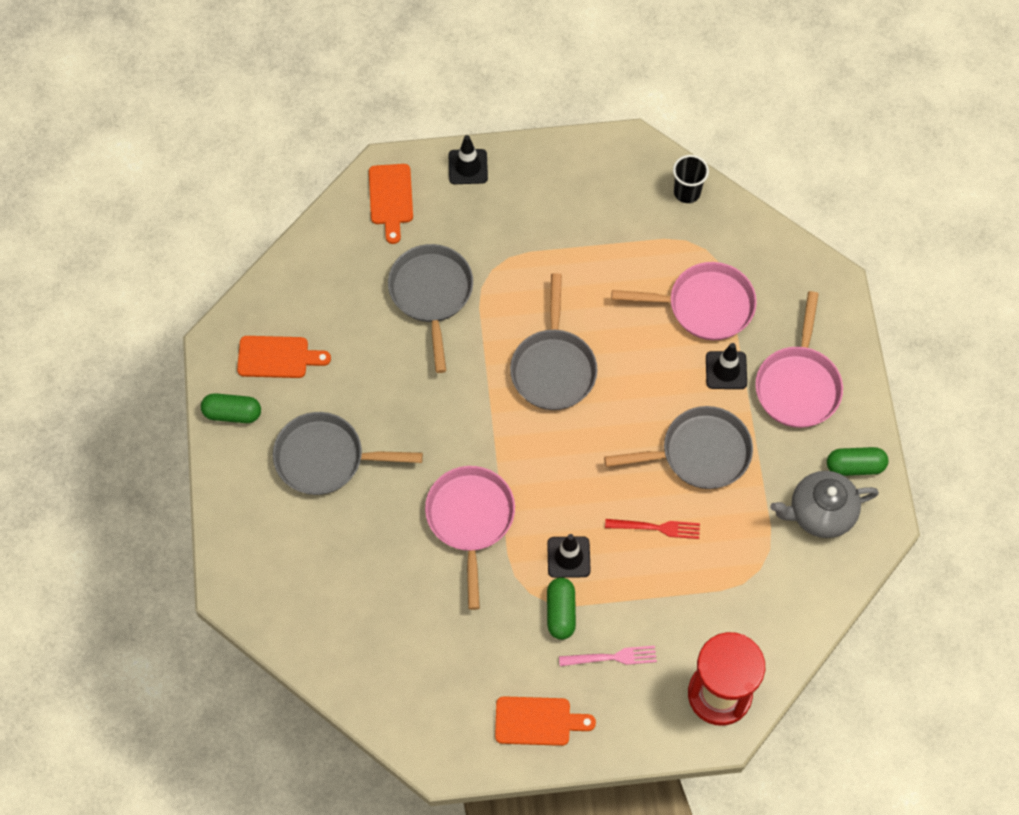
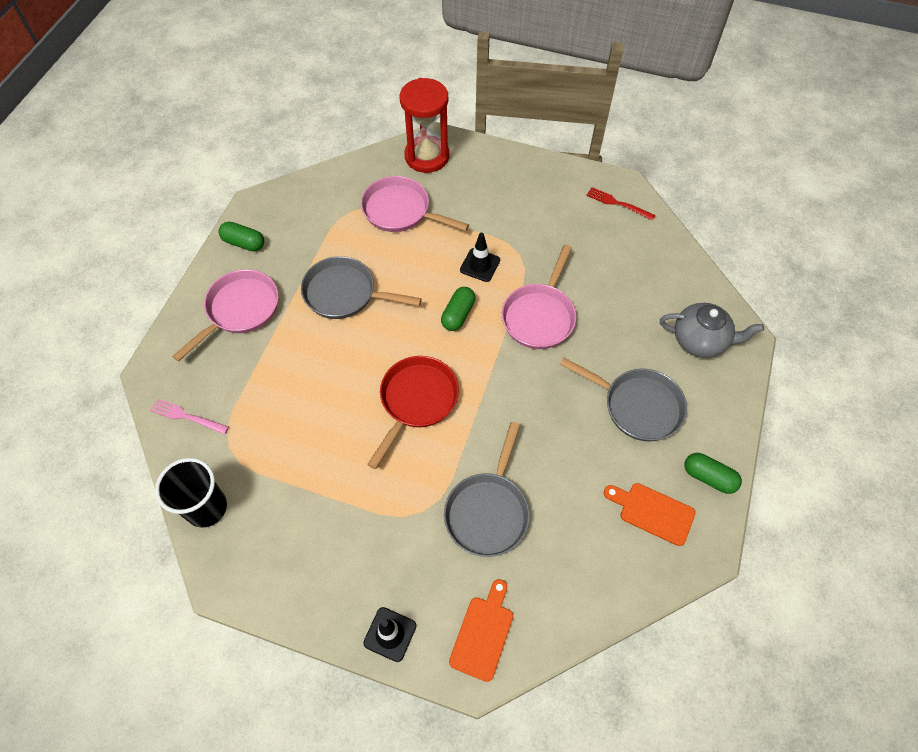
camera: 155 degrees left, 5 degrees down
(537, 721) = (551, 184): orange cutting board -> none
(553, 368) = (416, 401): grey pan -> red pan
(561, 612) = (503, 235): green capsule -> green capsule (458, 315)
(612, 657) = (483, 198): pink fork -> pink fork (186, 416)
(656, 528) = (407, 259): red fork -> red fork (617, 203)
(687, 192) = (206, 508): black cup -> black cup, size x1.52
(704, 306) = (264, 399): pink pan -> pink pan (400, 211)
(726, 370) = (284, 342): black traffic cone -> none
(820, 513) = (290, 225): grey teapot -> grey teapot (700, 341)

